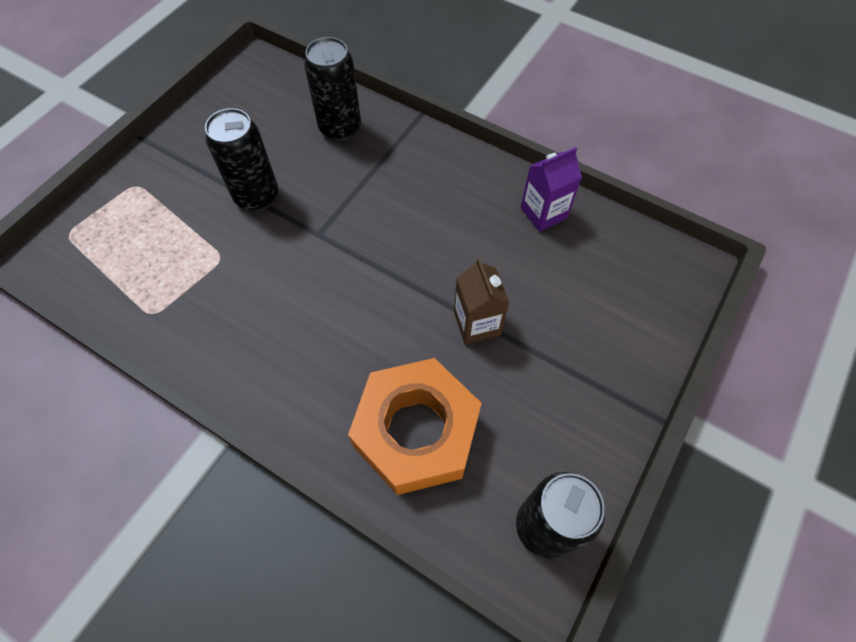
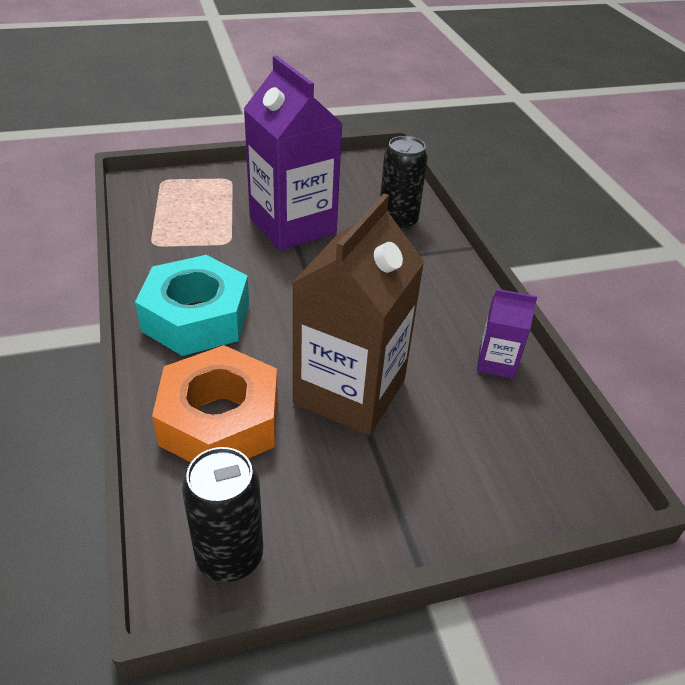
camera: 40 degrees right, 20 degrees down
(257, 196) = (292, 225): black can -> purple carton
(286, 357) = (196, 317): none -> turquoise nut
(477, 323) = (349, 392): brown carton -> brown carton, size x2.15

